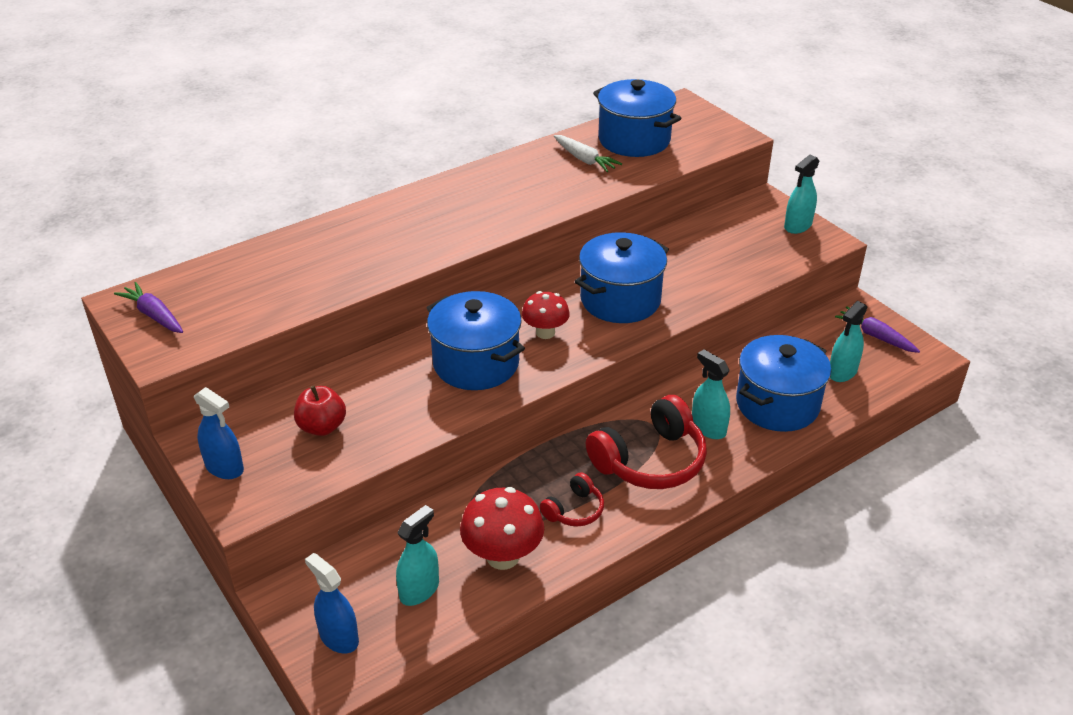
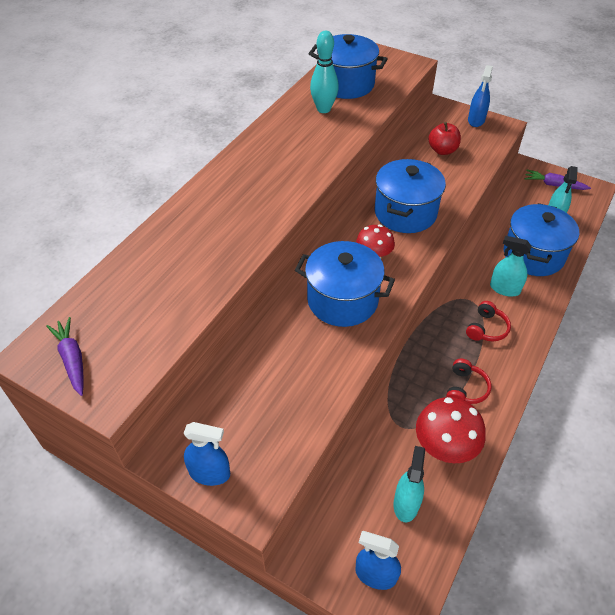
camera: 25 degrees left, 10 degrees up
(154, 315) = (72, 359): purple carrot -> purple carrot turned 45 degrees clockwise
(322, 427) = (264, 401): red apple -> red apple (442, 150)
(584, 160) = (323, 109): white carrot -> turquoise bowling pin
(650, 460) = (486, 328): red headphones -> red headphones, size x0.52
(798, 226) = (476, 120): turquoise spray bottle -> blue spray bottle

